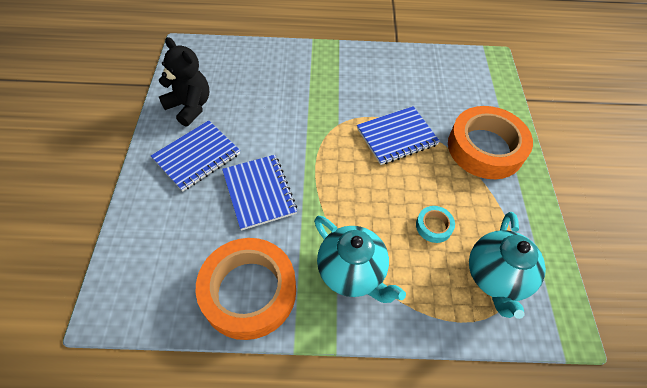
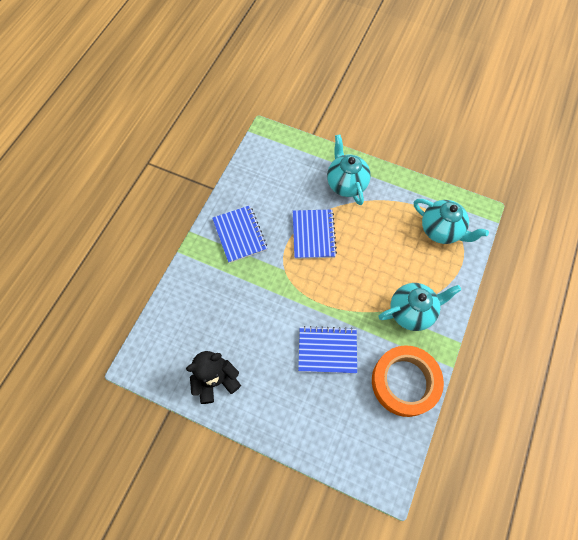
camera: 65 degrees left, 10 degrees up
(197, 157) = (274, 388): blue notebook -> blue notebook (240, 234)
(434, 226) = (395, 247): turquoise tape -> none
(485, 148) = (346, 184): orange tape -> turquoise teapot

